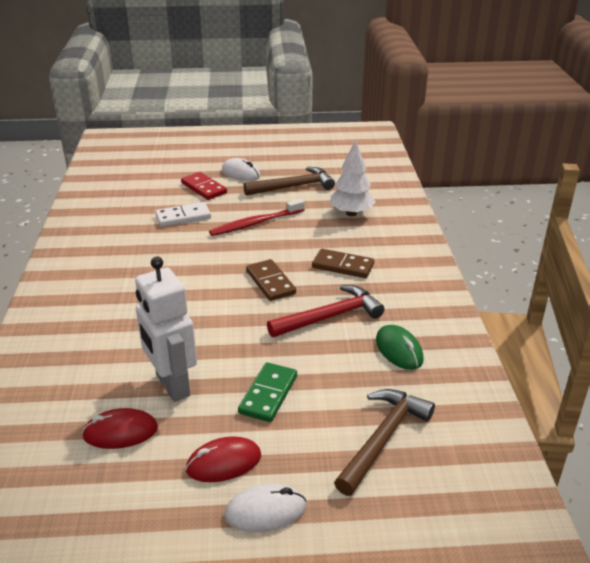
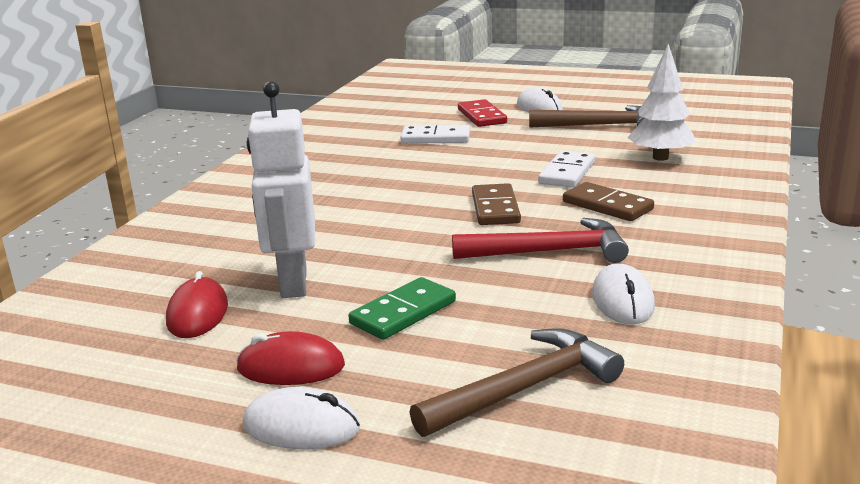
camera: 25 degrees right, 10 degrees down
(120, 432) = (198, 314): red mouse -> red mouse turned 75 degrees clockwise
(256, 223) = (521, 153): red toothbrush -> none
(298, 238) = (566, 173): none -> white domino
(399, 350) = (622, 300): green mouse -> white mouse

